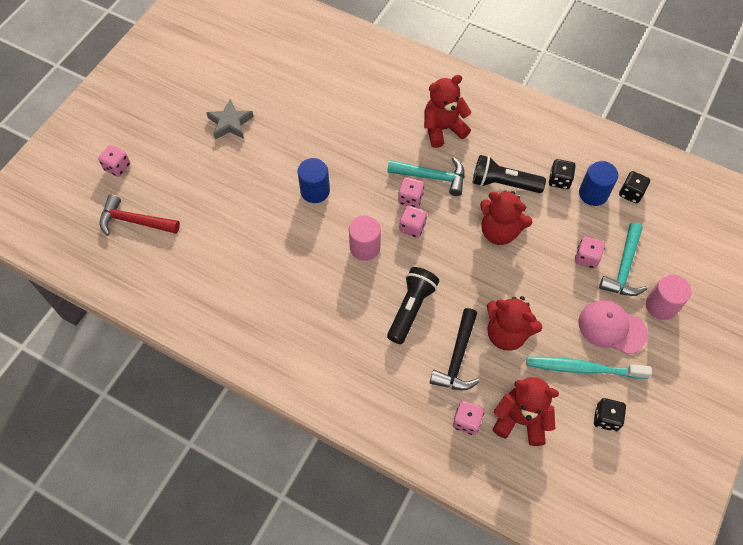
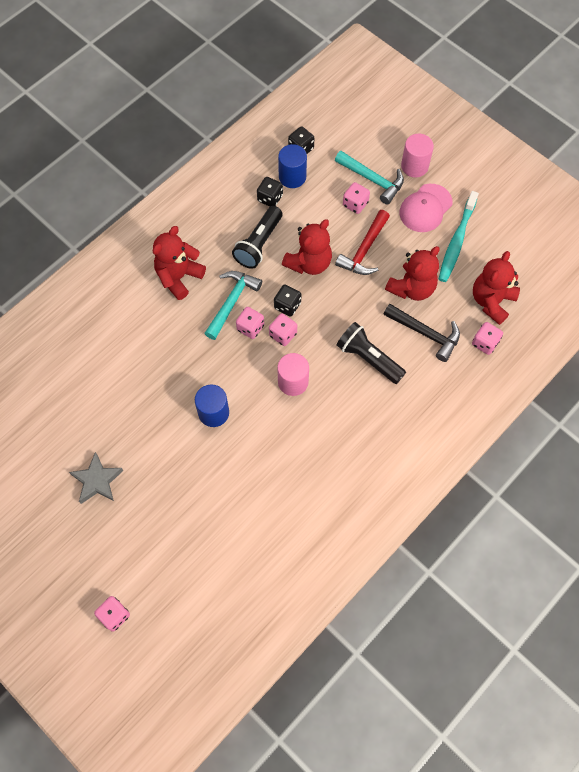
camera: 75 degrees left, 5 degrees up
(134, 221) = (194, 605): red hammer -> red hammer (364, 250)
(443, 129) = (179, 277): red teddy bear -> red teddy bear turned 45 degrees clockwise
(606, 418) = (503, 240): black dice -> black dice (287, 305)

